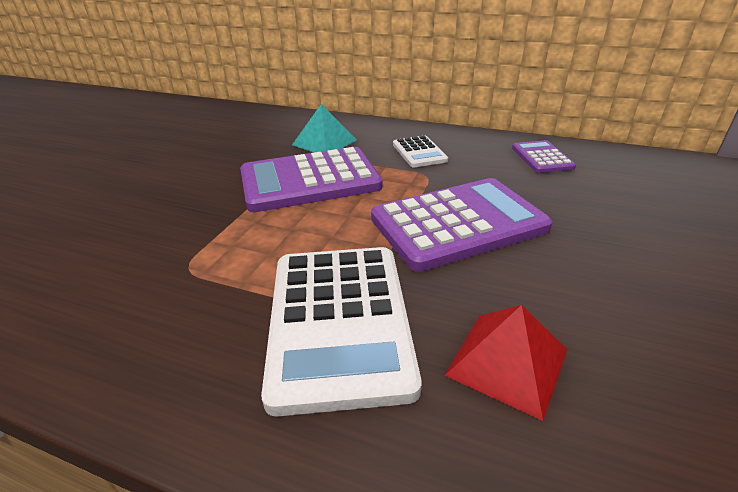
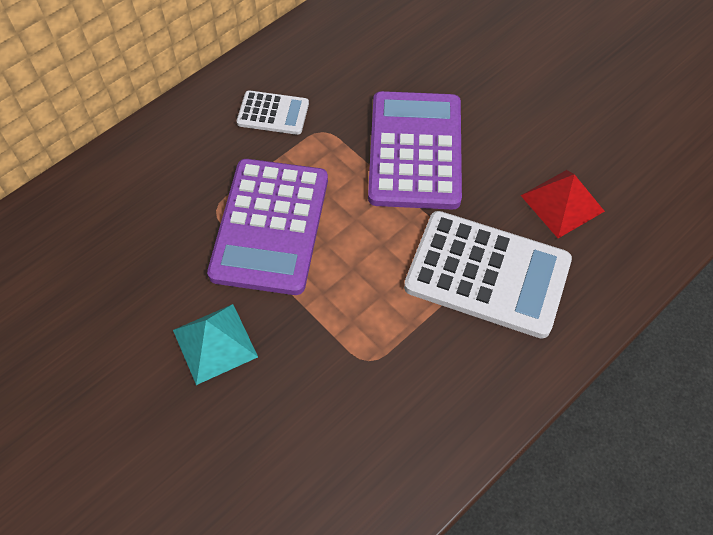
camera: 65 degrees left, 25 degrees up
(324, 142) = (185, 182): turquoise pyramid -> turquoise pyramid (215, 343)
(542, 158) = (349, 33): purple calculator -> none

